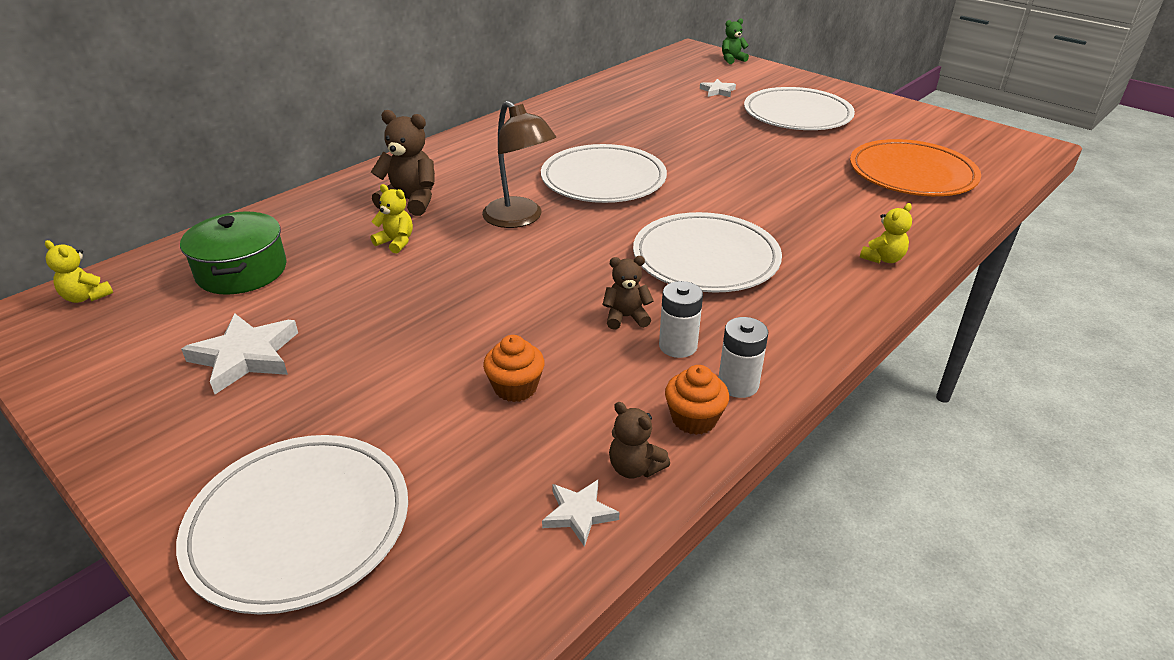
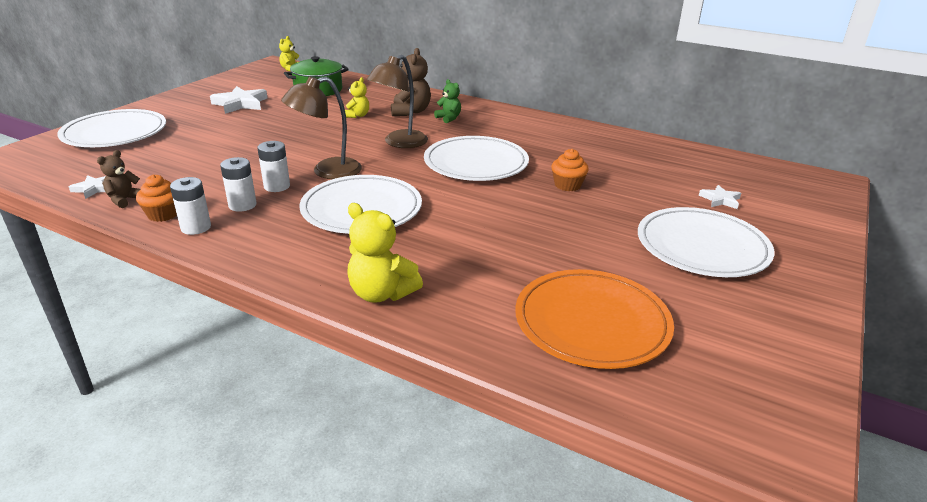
camera: 75 degrees right, 5 degrees down
(515, 388) = (205, 163): orange cupcake -> orange cupcake (567, 185)
(590, 276) = (327, 171): none -> brown lamp
(626, 317) = (277, 186): brown teddy bear -> white battery
(732, 60) = (830, 204): green teddy bear -> green teddy bear (449, 118)
(883, 259) = (381, 293): yellow teddy bear -> yellow teddy bear, size x1.65

